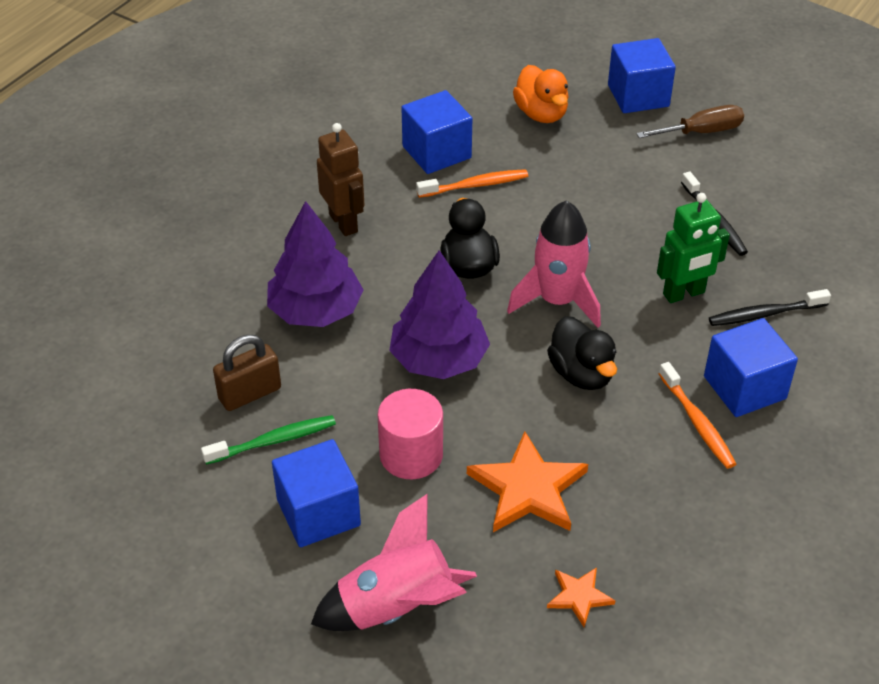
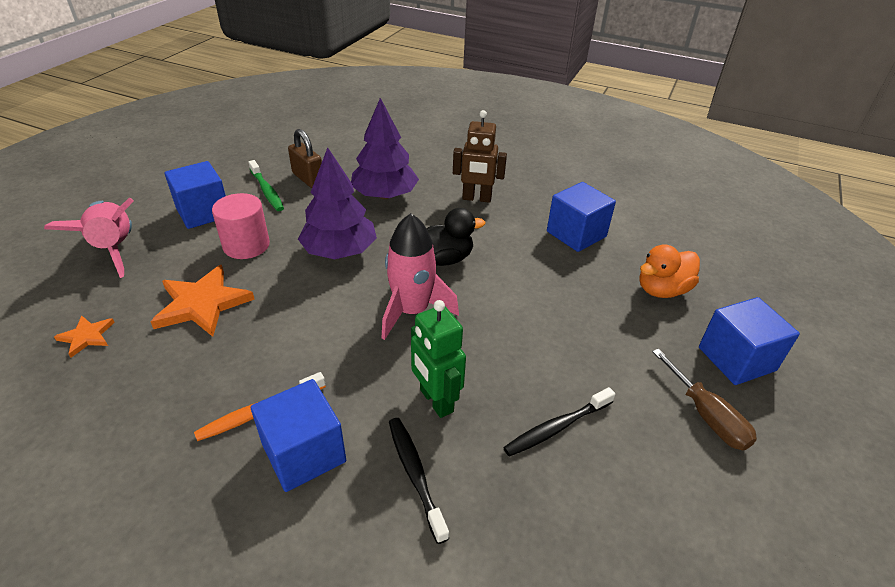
camera: 80 degrees right, 5 degrees down
(344, 223) = (476, 198): brown robot -> brown robot turned 45 degrees clockwise
(475, 185) = (544, 257): orange toothbrush -> none
(581, 374) = (324, 329): black duck -> none

